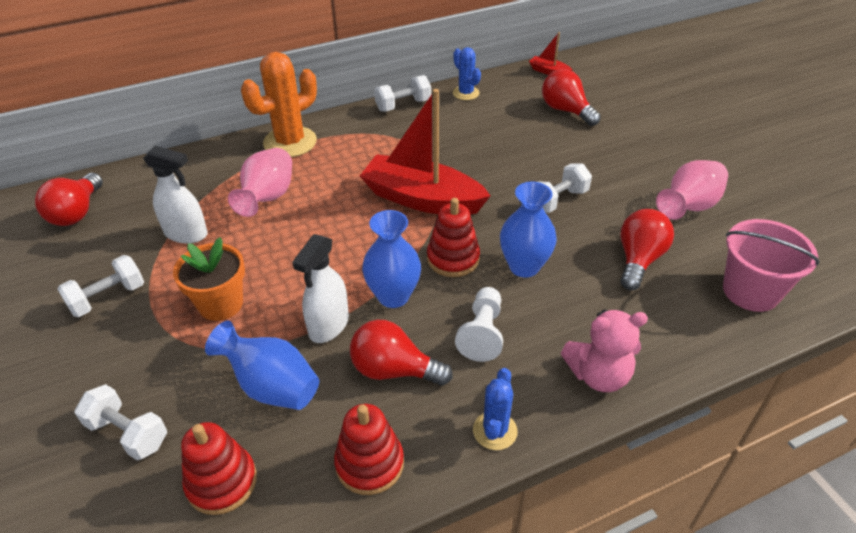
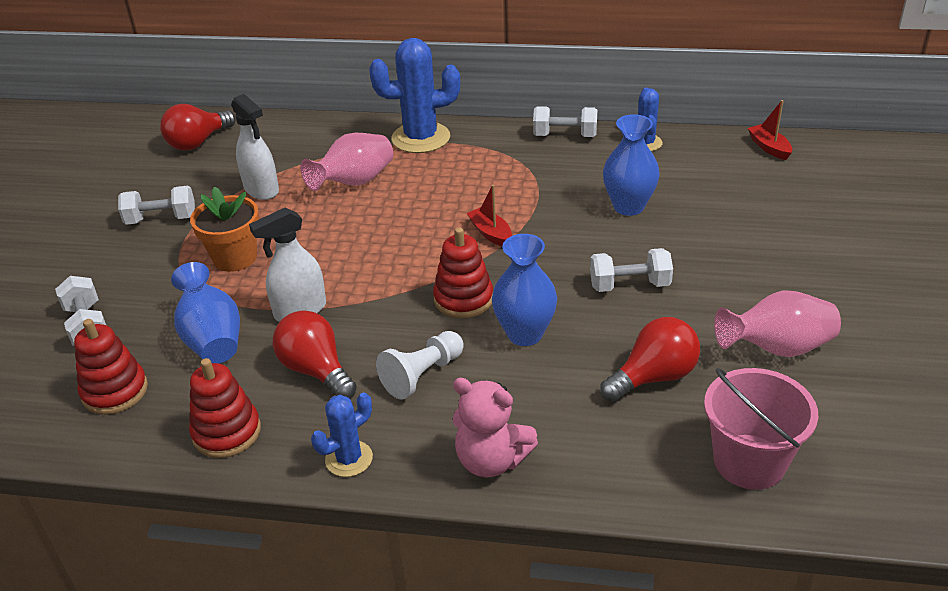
camera: 35 degrees right, 5 degrees down
(290, 142) = (421, 138): orange cactus -> blue cactus
(393, 296) = (377, 309): blue vase -> blue vase (628, 206)
(422, 199) = (490, 233): red boat -> red boat, size x0.43
(566, 110) = (742, 196): red light bulb -> none

